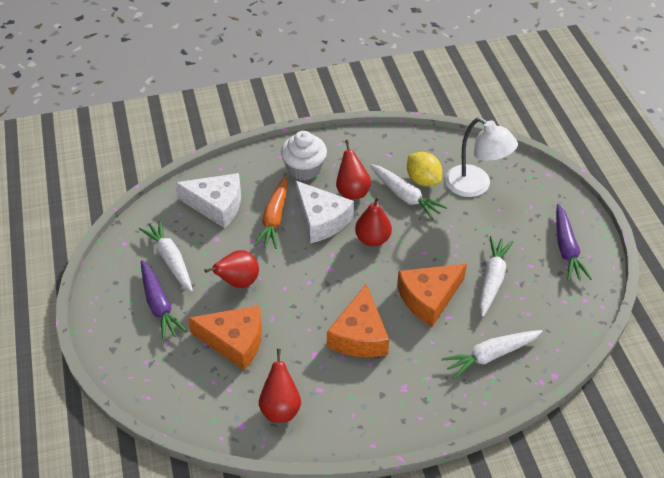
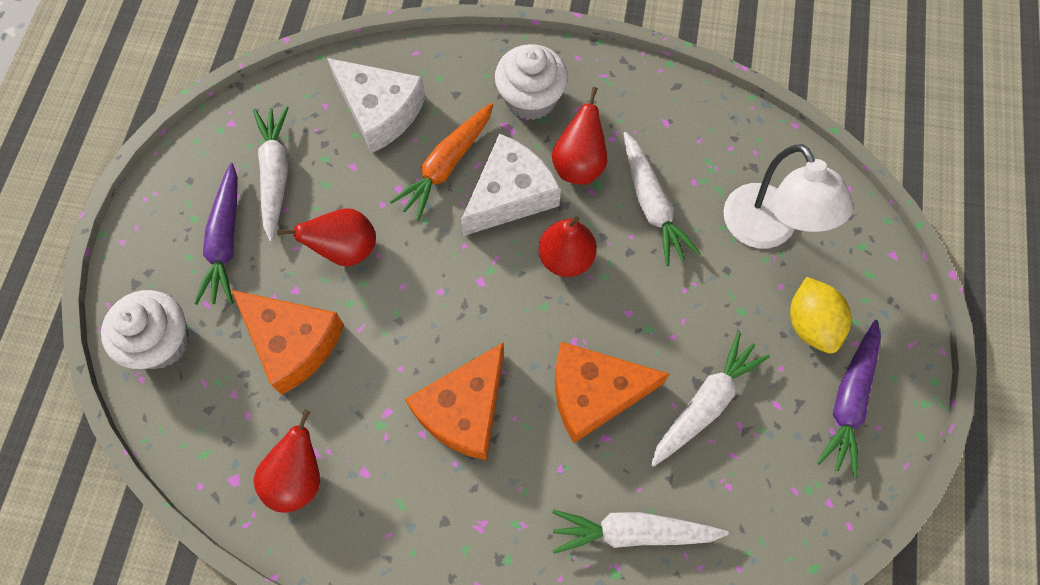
camera: 25 degrees right, 20 degrees up
(149, 373) = (161, 342): none -> white cupcake
(321, 220) = (510, 195): white cheese -> white cheese turned 120 degrees counterclockwise
(423, 180) = (693, 187): yellow lemon -> yellow lemon (810, 324)

